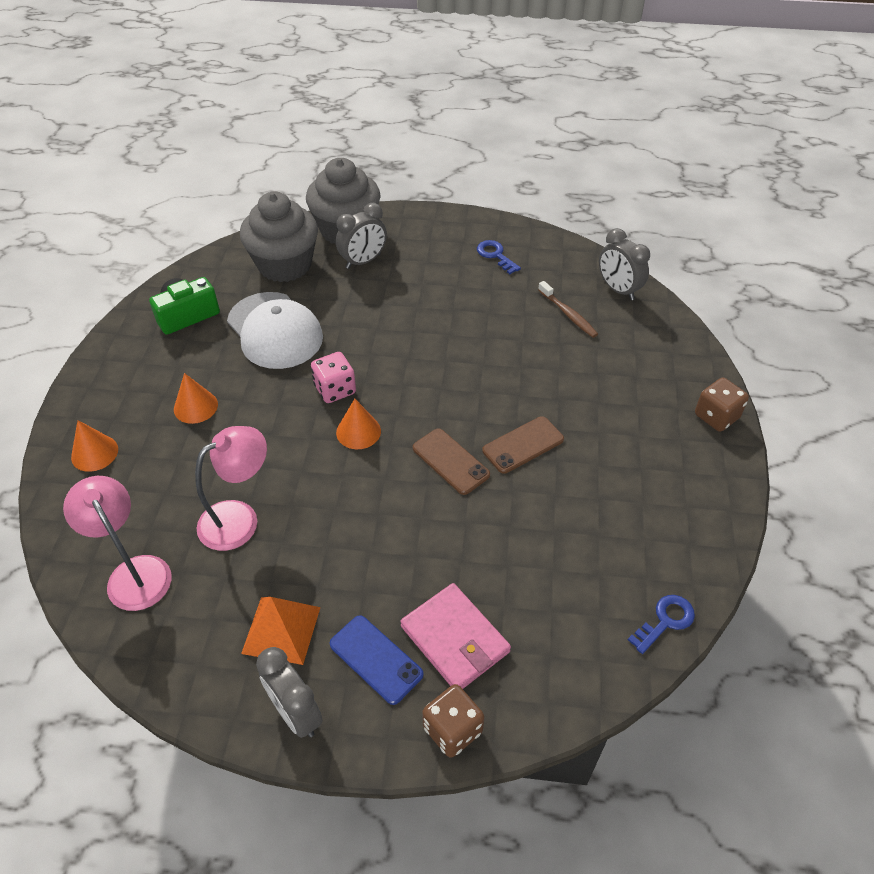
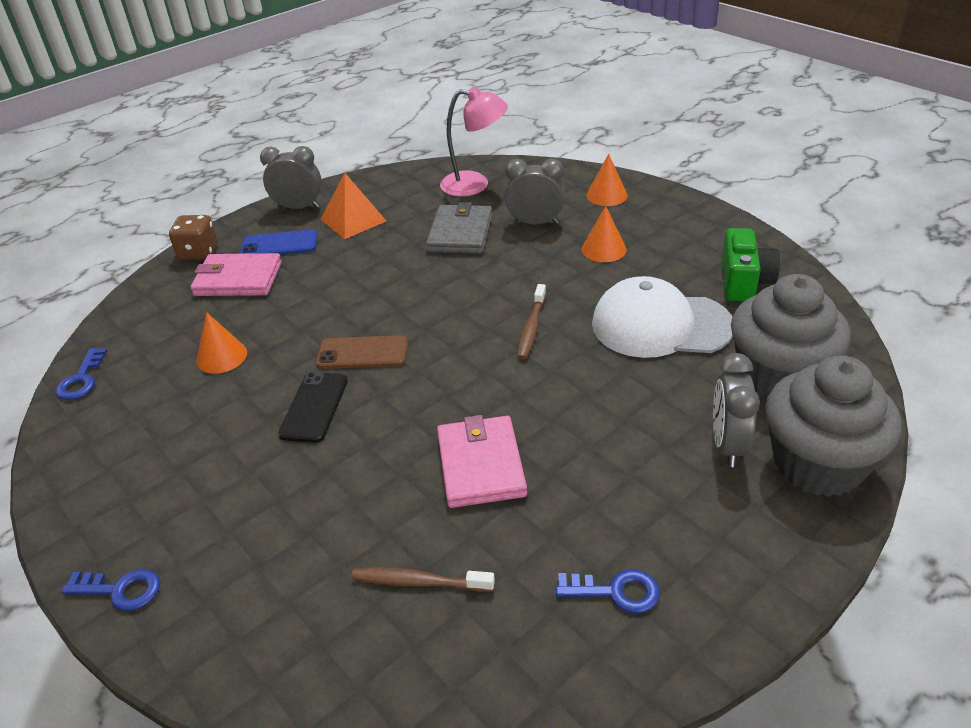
camera: 135 degrees right, 10 degrees down
(239, 518) = (460, 233): pink lamp -> grey wallet
(335, 389) = (531, 327): pink dice -> brown toothbrush
(358, 431) = (464, 319): orange cone -> orange cone (221, 356)
(478, 338) = (480, 465): none -> pink wallet
(523, 445) = (314, 407): brown phone -> black phone
(618, 290) = (394, 687): grey clock -> grey clock (535, 223)
(716, 416) = (120, 590): brown dice -> blue key

